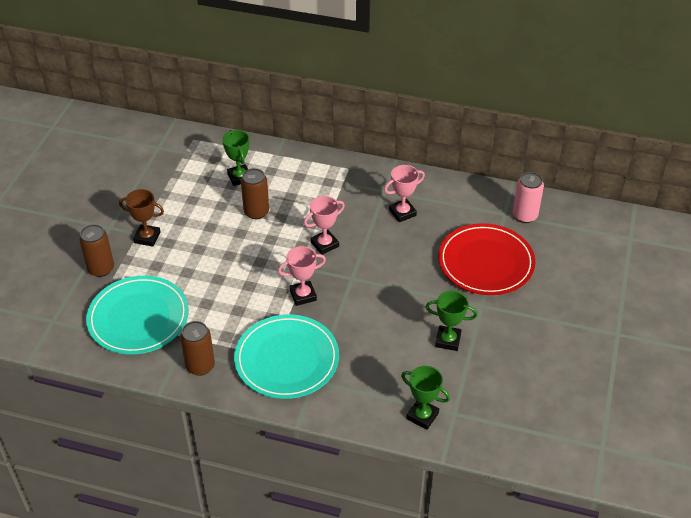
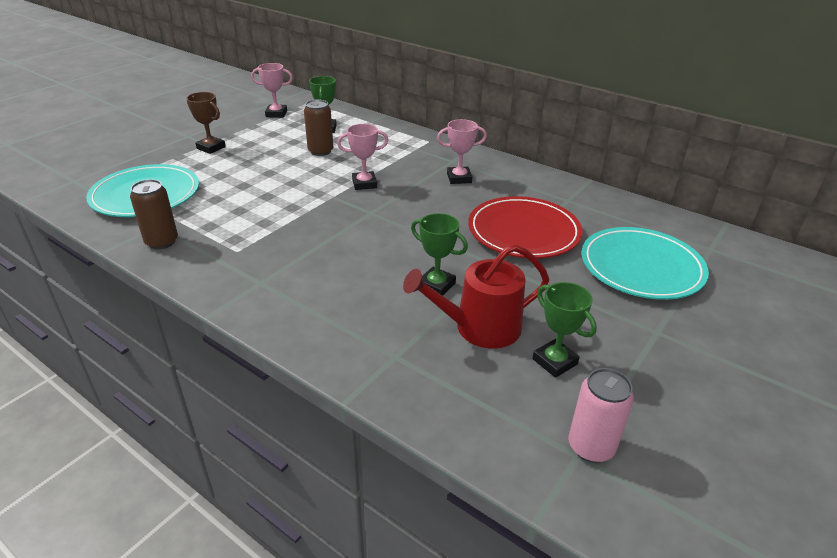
camera: 20 degrees right, 10 degrees down
(101, 269) = (152, 158): brown can -> none
(287, 359) = (249, 258): turquoise plate -> turquoise plate (641, 267)
(303, 295) = (311, 214): pink trophy -> pink trophy (276, 114)
(422, 416) = (354, 348): green trophy -> green trophy (554, 361)
(499, 370) = (480, 328): none -> red watering can
(524, 216) = (590, 206): pink can -> pink can (591, 447)

